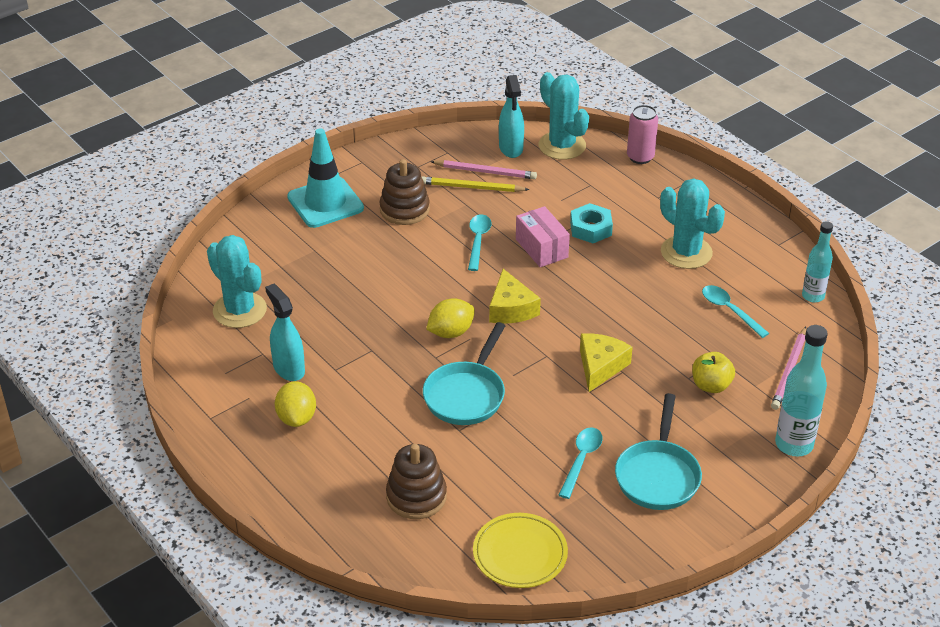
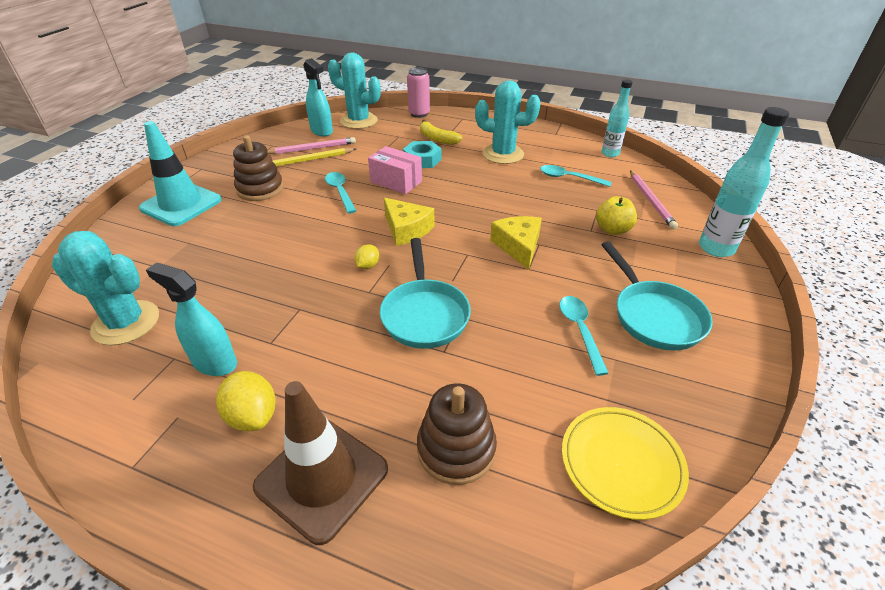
camera: 30 degrees left, 0 degrees up
(320, 474) = (322, 478): none -> brown traffic cone
(451, 332) = (368, 265): yellow lemon -> yellow lemon, size x0.58
(630, 204) = (437, 139): none -> yellow banana

